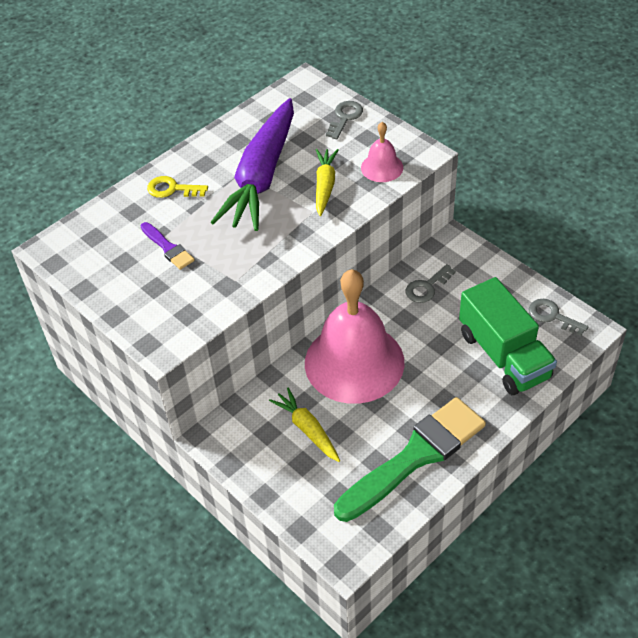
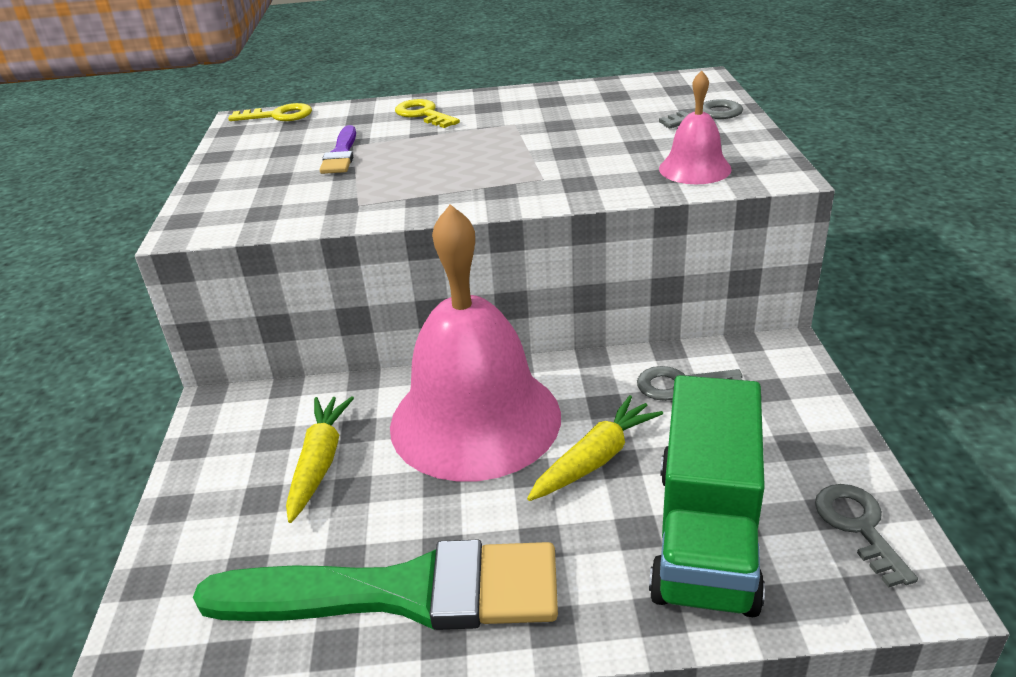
camera: 40 degrees right, 15 degrees down
(69, 234) = (278, 116): none -> yellow key
(261, 177) = (530, 132): purple carrot -> none
(325, 186) = (593, 162): yellow carrot -> yellow carrot (596, 459)

